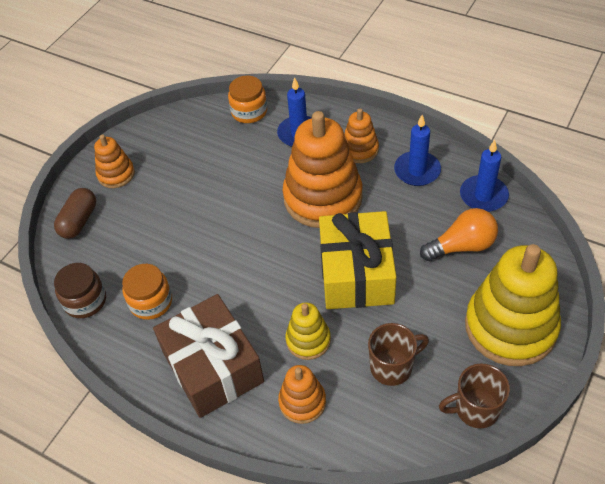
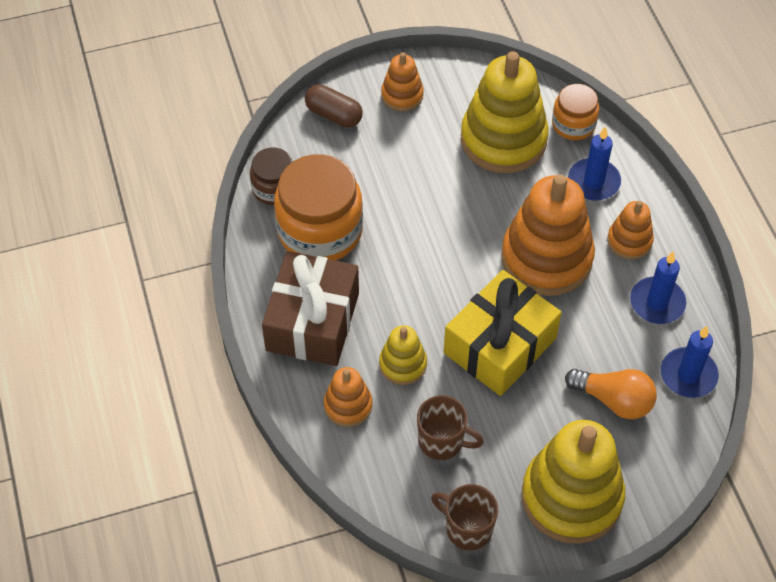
camera: 40 degrees right, 5 degrees up
(79, 221) = (333, 115): brown capsule -> brown capsule turned 60 degrees clockwise
(151, 302) = (320, 231): orange jar -> orange jar, size x1.84
(215, 151) = (503, 139): none -> yellow stacking toy

